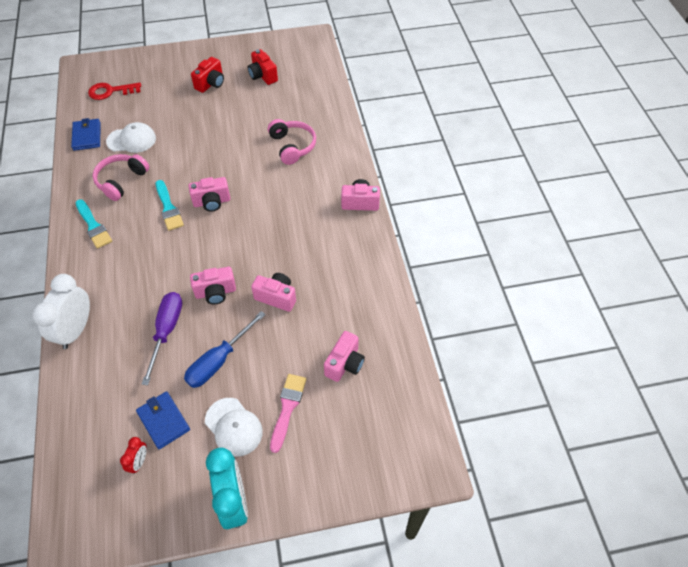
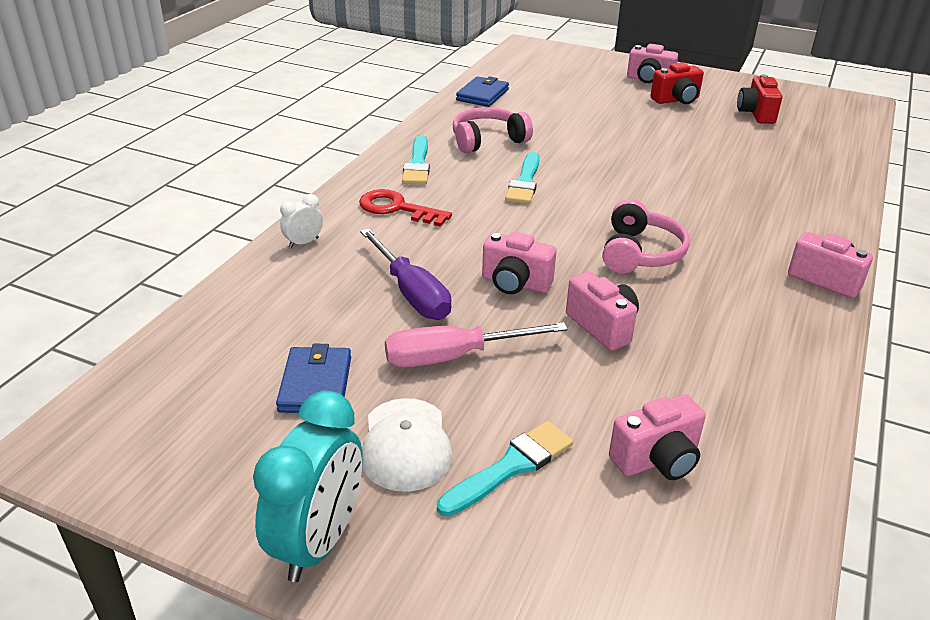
camera: 35 degrees right, 20 degrees down
(76, 330) = (303, 243): white clock -> white clock, size x0.48
(111, 91) = (544, 71): red key -> red key (397, 208)
(131, 140) = (532, 113): white cap -> none
(139, 462) = (239, 412): red clock -> none
(166, 331) = (411, 293): purple screwdriver -> purple screwdriver turned 105 degrees clockwise
(212, 202) = (588, 197): pink camera -> pink camera (649, 80)
(219, 361) = (454, 357): blue screwdriver -> pink screwdriver
(287, 408) = (511, 467): pink brush -> turquoise brush
(292, 146) = (752, 186): pink headphones -> pink headphones (640, 253)

